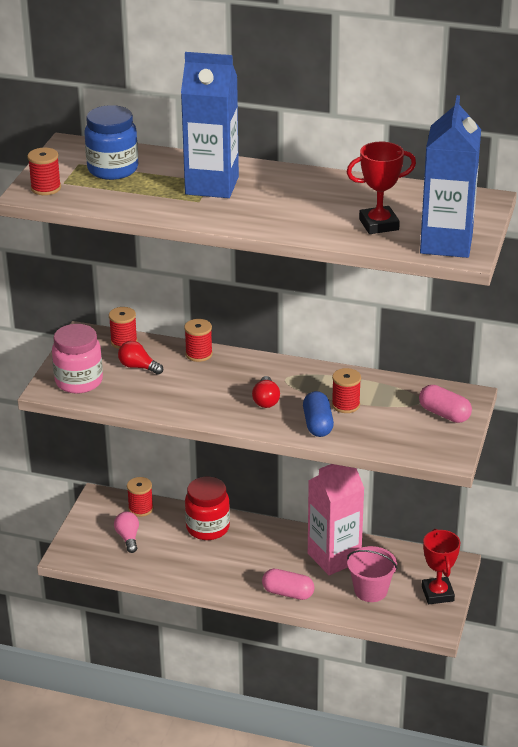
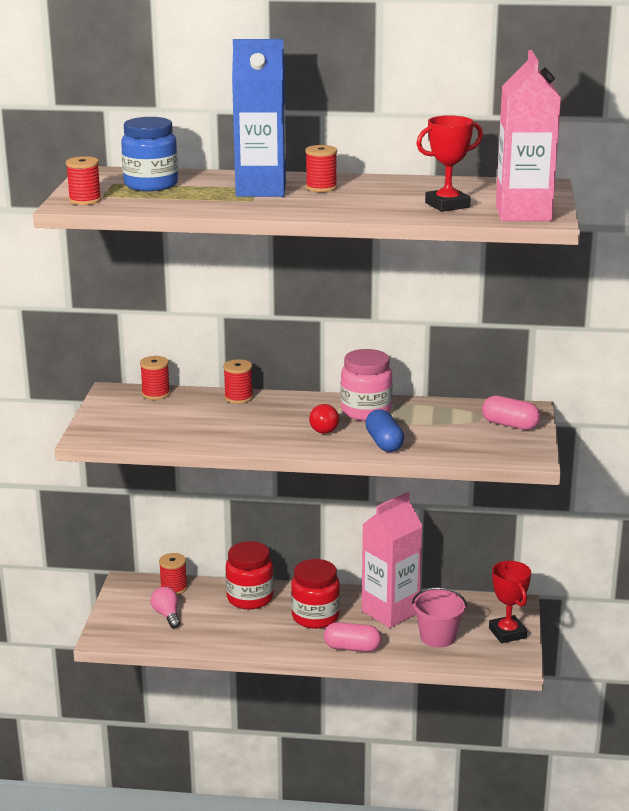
camera: 10 degrees left, 10 degrees down
(79, 381) = (118, 428): pink jar -> pink jar (366, 411)
(138, 367) = (178, 412): red light bulb -> none
(263, 555) = (315, 617): none -> red jar
(345, 405) = (406, 425): red spool -> red spool (321, 187)
(446, 243) = (523, 213): blue carton -> pink carton

